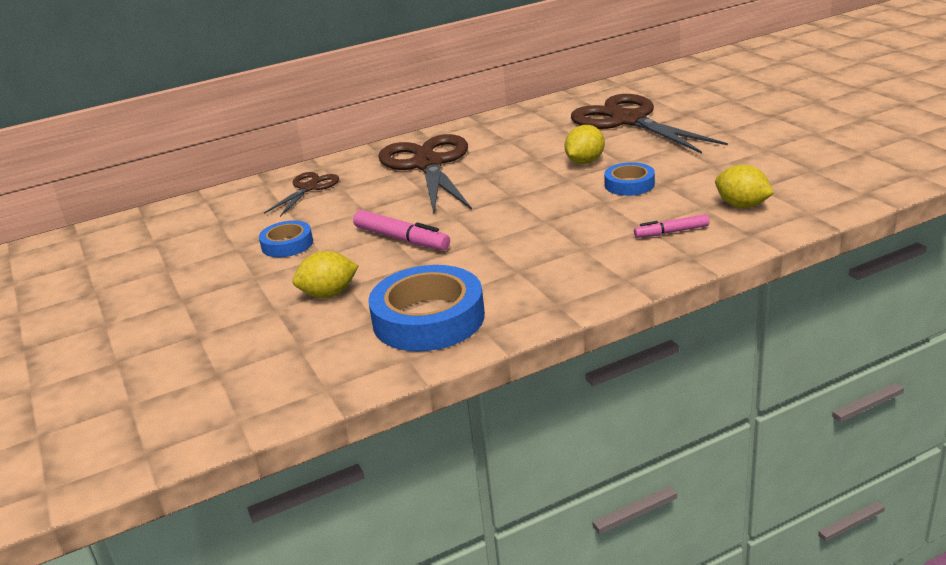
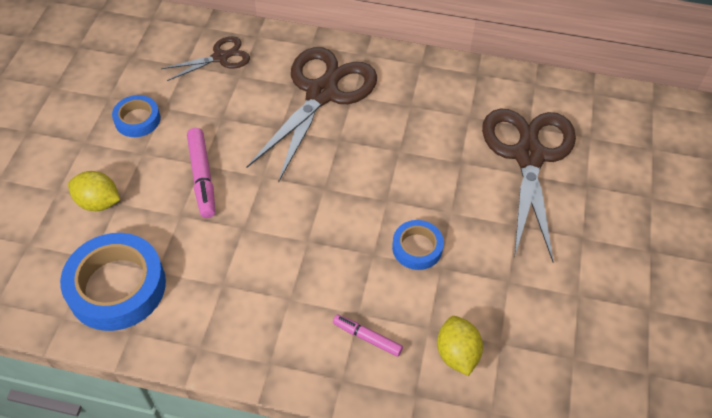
camera: 35 degrees right, 25 degrees up
(585, 162) = (425, 187): yellow lemon -> none

